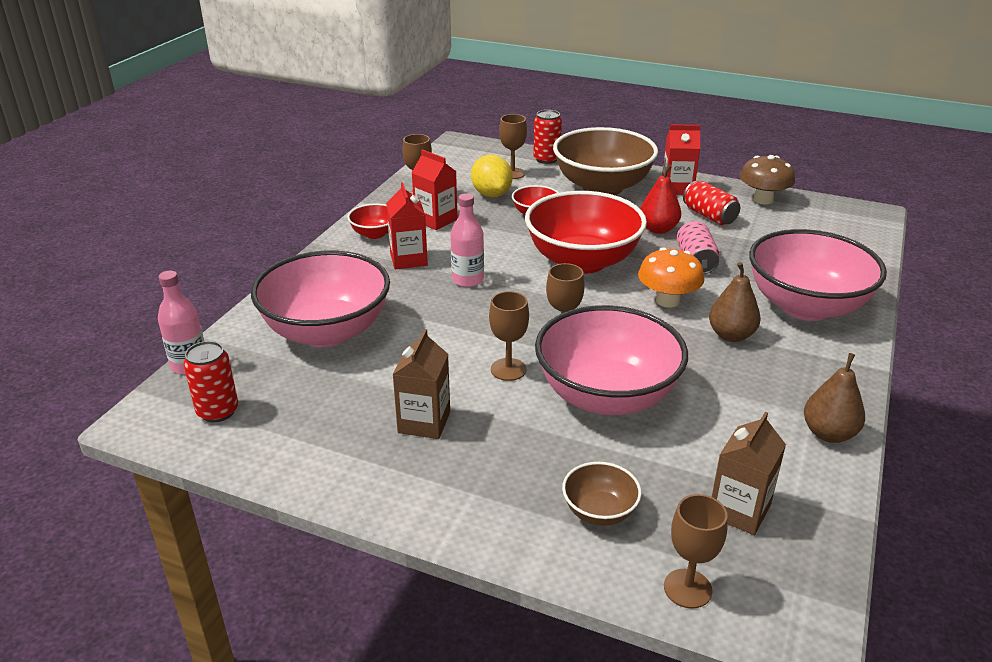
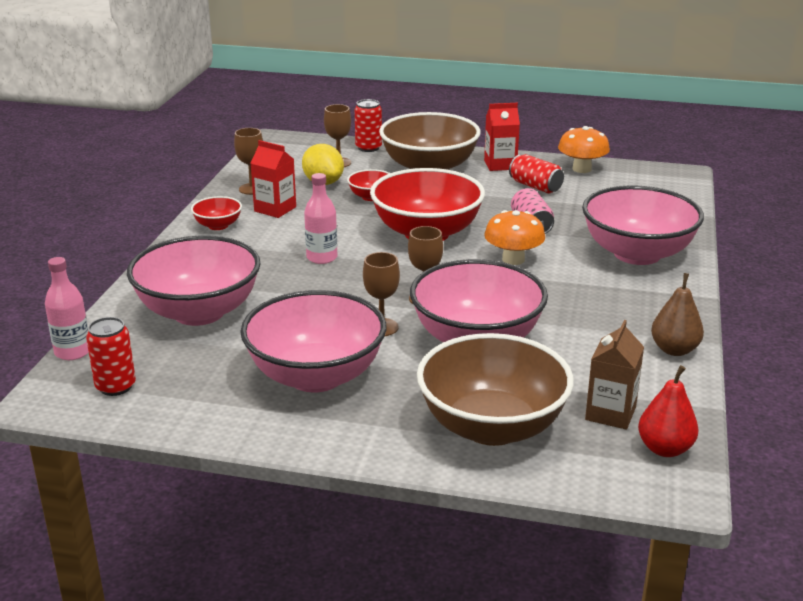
camera: 10 degrees left, 5 degrees down
(408, 259) = (259, 245): red carton -> none
(424, 422) = (316, 376): brown carton -> pink bowl
(599, 511) = (492, 427): brown bowl -> brown bowl, size x2.21
(658, 229) = (490, 201): red pear -> red pear (665, 449)
(687, 588) = (579, 473): brown goblet -> none
(731, 335) = (576, 282): brown pear -> none
(763, 200) = (581, 169): brown mushroom -> orange mushroom

